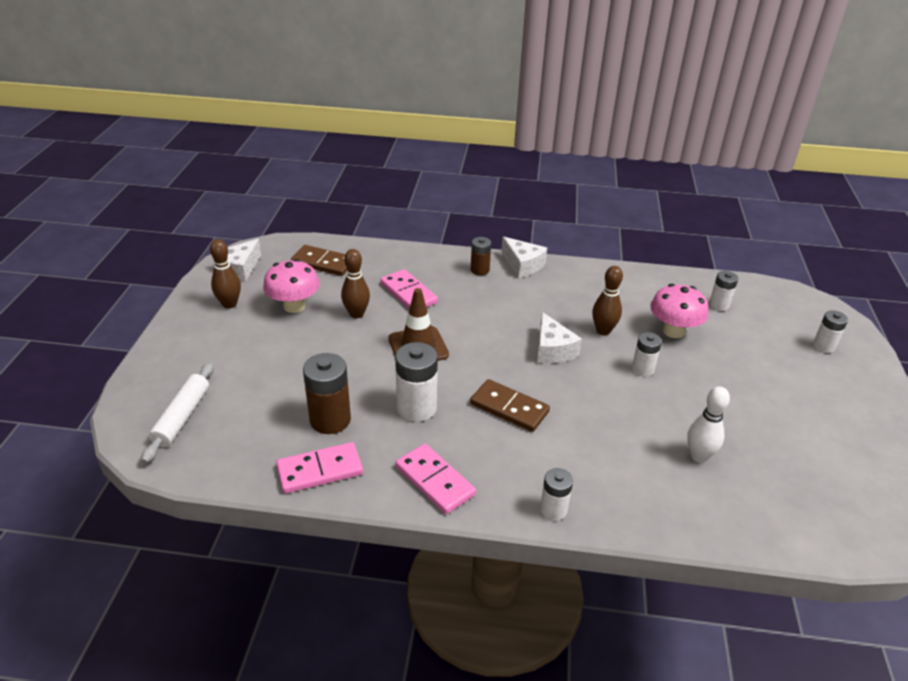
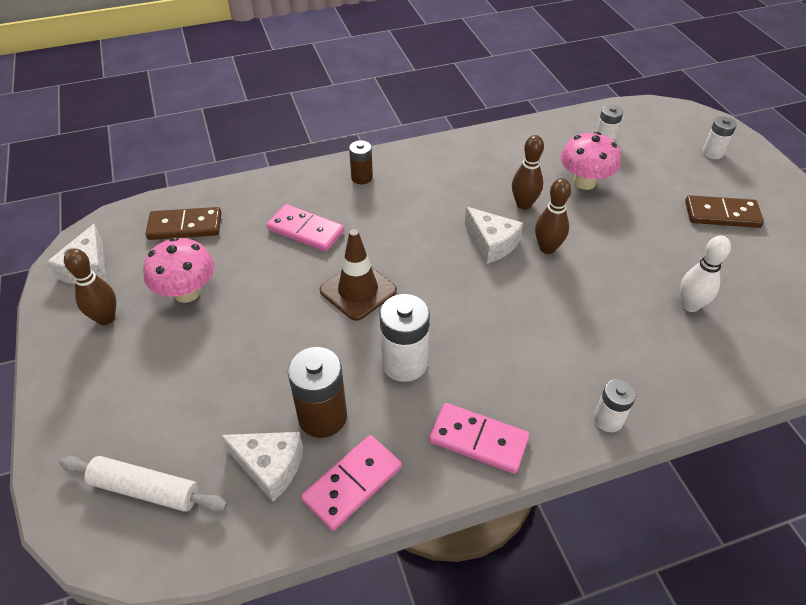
camera: 25 degrees left, 10 degrees up
(182, 417) = (146, 489): white rolling pin -> white rolling pin turned 60 degrees counterclockwise
(356, 314) = (265, 276): brown bowling pin -> brown bowling pin (547, 248)
(509, 408) = (494, 325): brown domino -> brown domino (722, 214)
(522, 265) = (401, 158): white cheese -> white cheese (270, 467)
(642, 369) = (585, 233): white battery -> none

